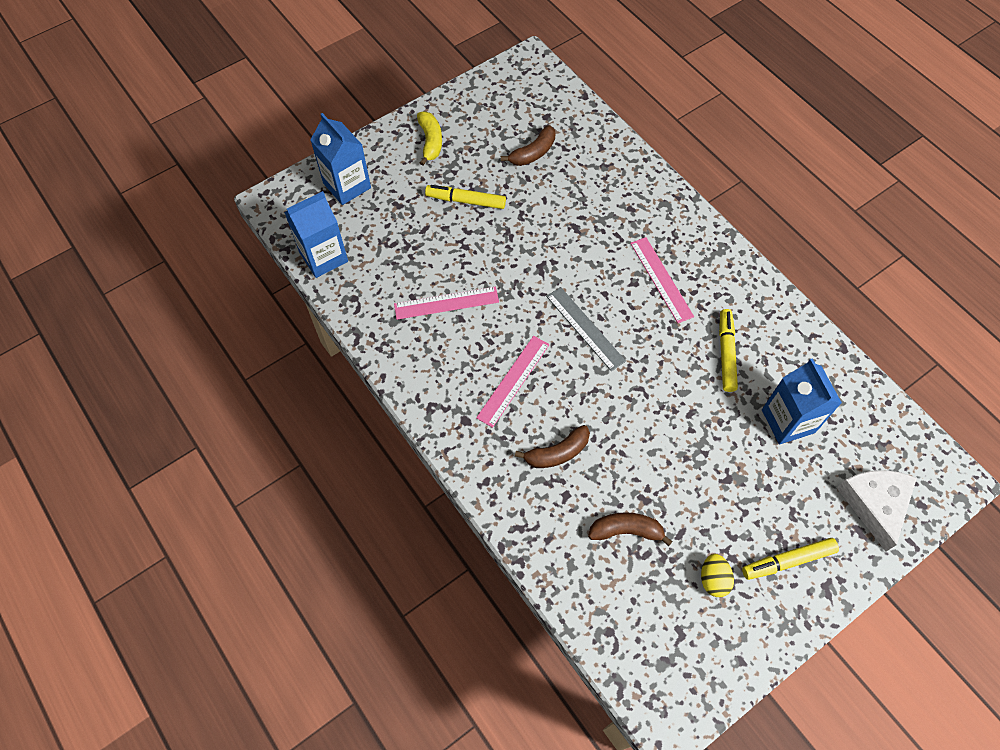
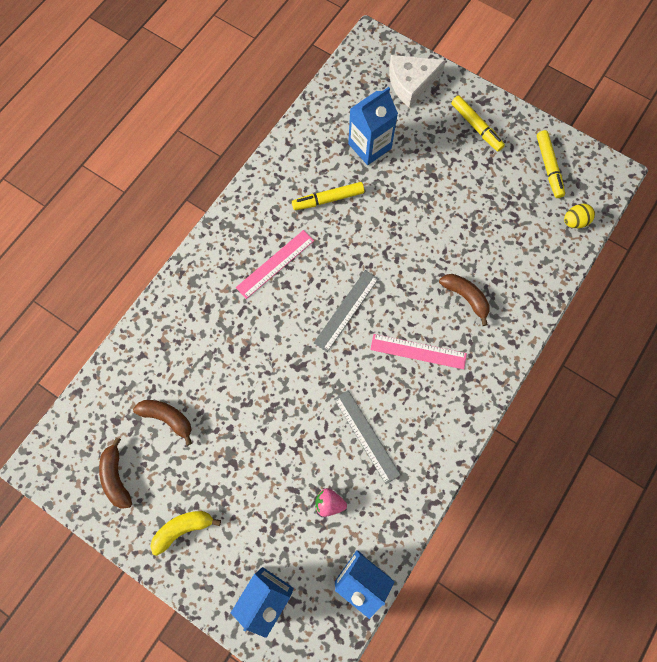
camera: 110 degrees left, 10 degrees up
(399, 253) = (329, 503): none -> pink strawberry
(446, 303) = (366, 436): pink ruler -> grey ruler
(466, 201) = (247, 462): yellow marker -> yellow marker (548, 167)
(626, 531) = (503, 232): brown banana -> brown banana (117, 477)
(713, 579) = (511, 168): yellow egg -> yellow egg (574, 221)

